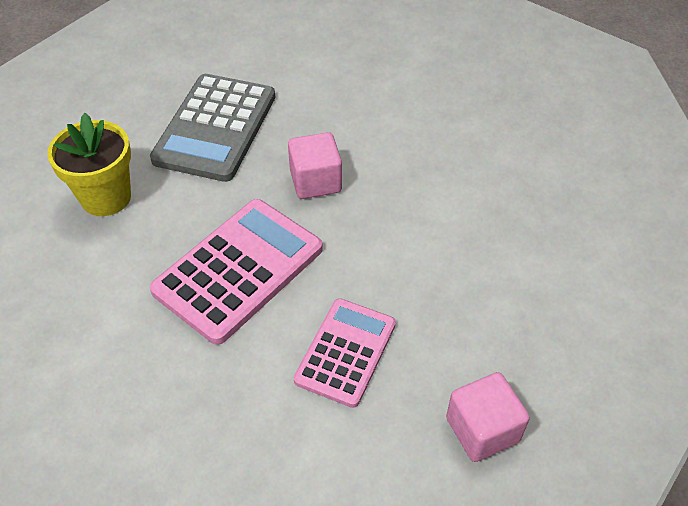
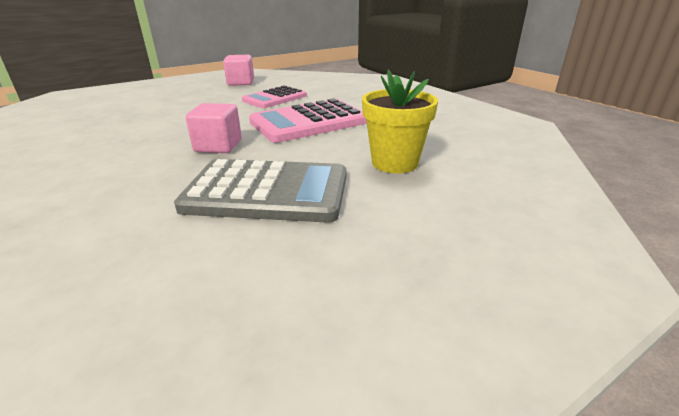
camera: 160 degrees left, 20 degrees down
(216, 128) = (267, 192): grey calculator -> grey calculator turned 60 degrees clockwise

